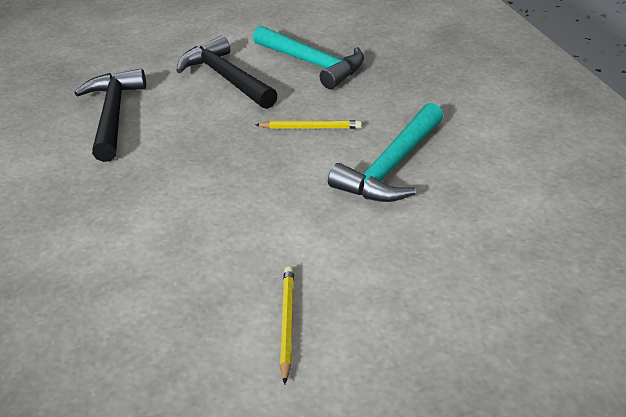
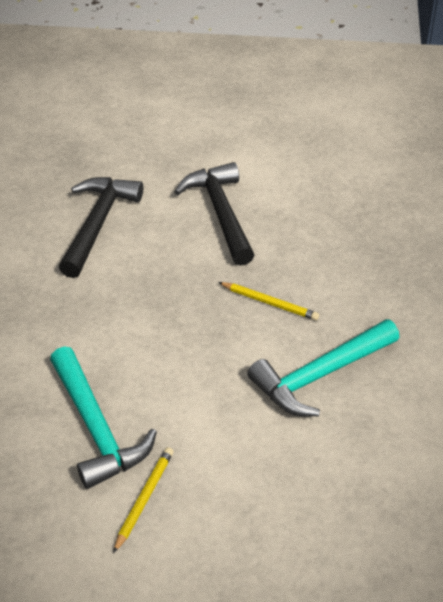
camera: 20 degrees right, 5 degrees up
(312, 63) = (314, 222): turquoise hammer -> turquoise hammer (96, 428)

